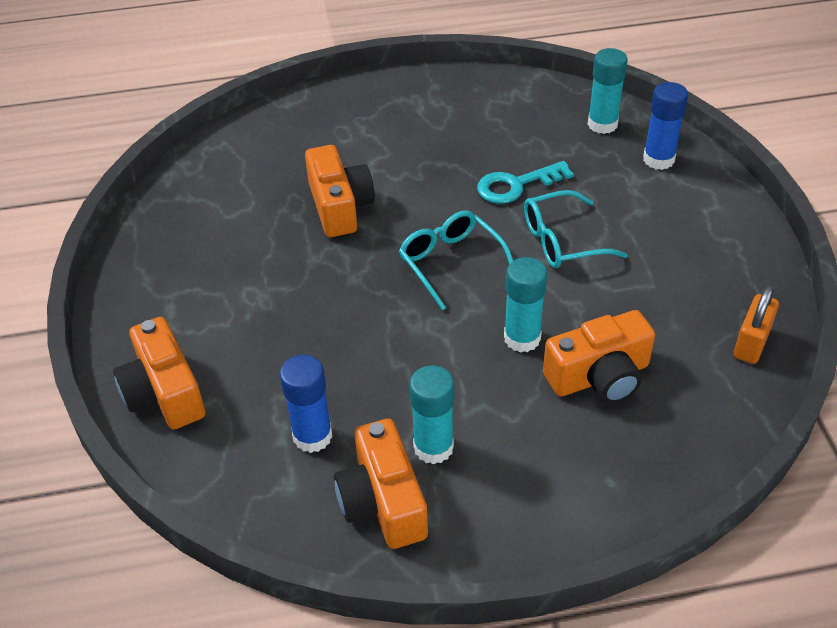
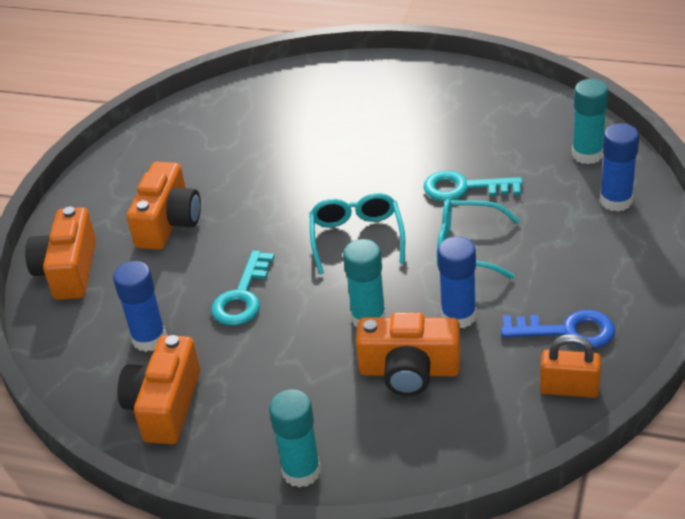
camera: 30 degrees right, 5 degrees down
(339, 206) = (300, 165): orange camera -> orange camera (168, 222)
(380, 358) = (242, 296): none -> turquoise key
(433, 447) = (232, 379): turquoise glue stick -> turquoise glue stick (301, 471)
(604, 308) = (458, 316): none -> blue glue stick
(709, 291) = (567, 331): none -> blue key
(751, 343) = (569, 388): orange padlock -> orange padlock turned 45 degrees clockwise

